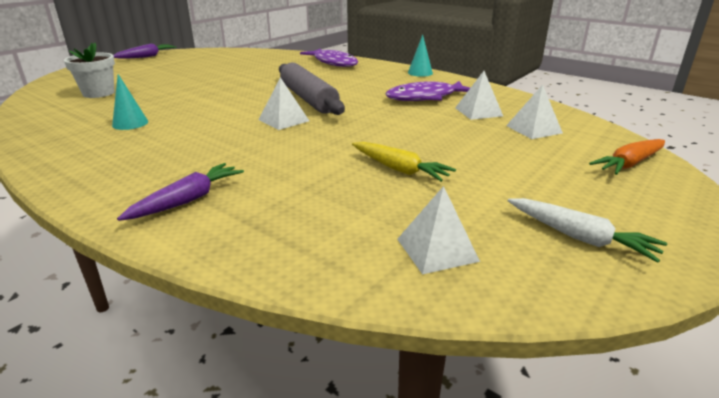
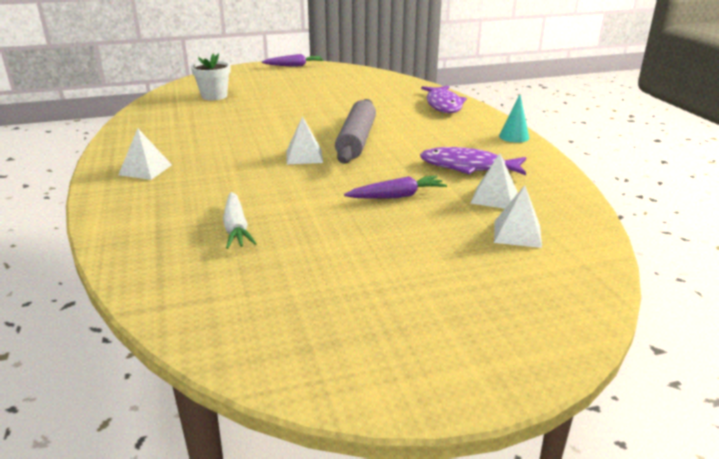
camera: 35 degrees right, 0 degrees up
(130, 123) = (198, 129): turquoise cone -> none
(188, 200) = (148, 203): purple carrot -> purple carrot (397, 196)
(399, 169) = (319, 229): yellow carrot -> none
(437, 249) = (236, 301): white pyramid -> white pyramid (145, 169)
(579, 237) = (357, 342): white carrot -> white carrot (236, 228)
(629, 164) = (549, 303): orange carrot -> none

